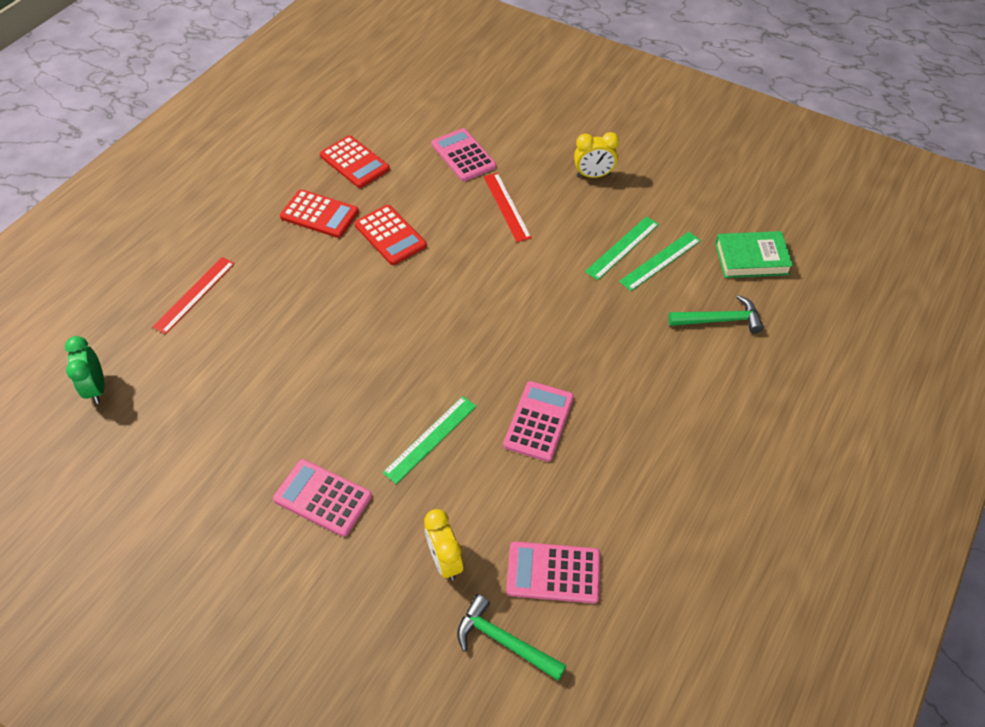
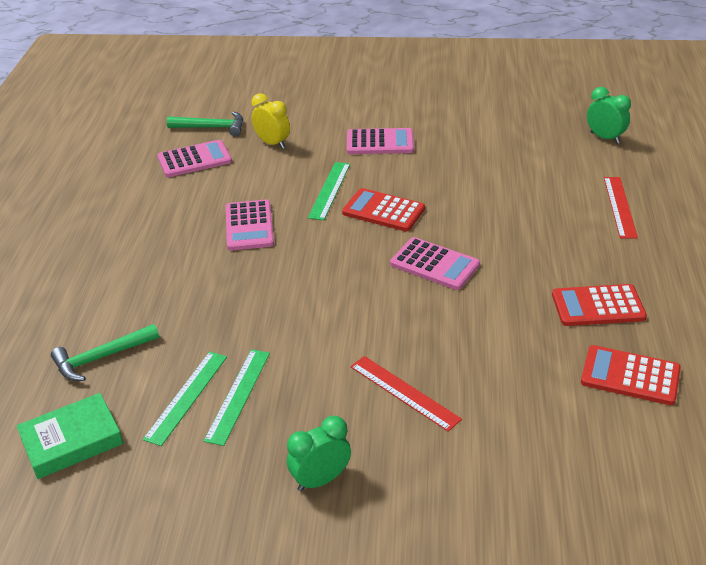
camera: 155 degrees right, 15 degrees down
(390, 235) = (504, 313): red calculator -> red calculator (383, 211)
(463, 155) = (511, 439): pink calculator -> pink calculator (434, 264)
(593, 175) = (320, 480): yellow clock -> green clock

